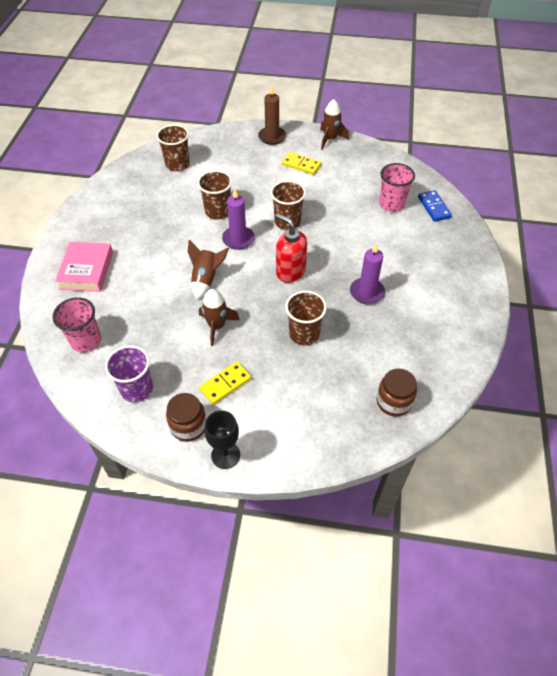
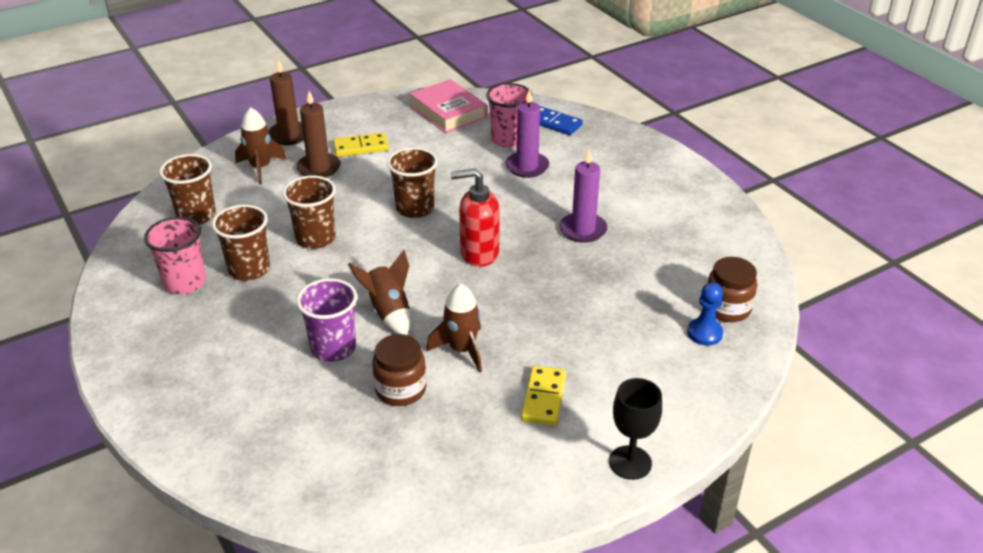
camera: 40 degrees left, 15 degrees down
(86, 270) = (211, 388): pink book -> pink book (448, 112)
(86, 341) = (312, 462): pink cup -> pink cup (184, 282)
(137, 389) = (446, 469): purple cup -> purple cup (333, 348)
(188, 426) = (555, 464): brown jar -> brown jar (400, 389)
(238, 239) = (377, 253): purple candle -> purple candle (527, 167)
(265, 167) = (319, 168): none -> brown candle
(304, 334) = (567, 302): brown cup -> brown cup (249, 269)
(330, 139) = (364, 109): brown rocket -> brown rocket (261, 168)
(360, 408) = (704, 333): none -> blue pawn

